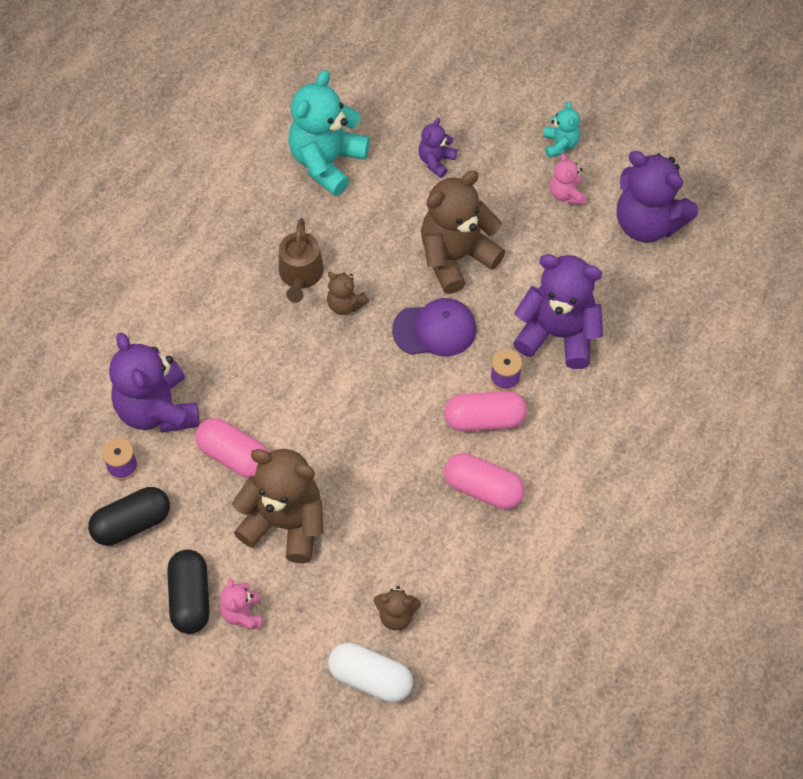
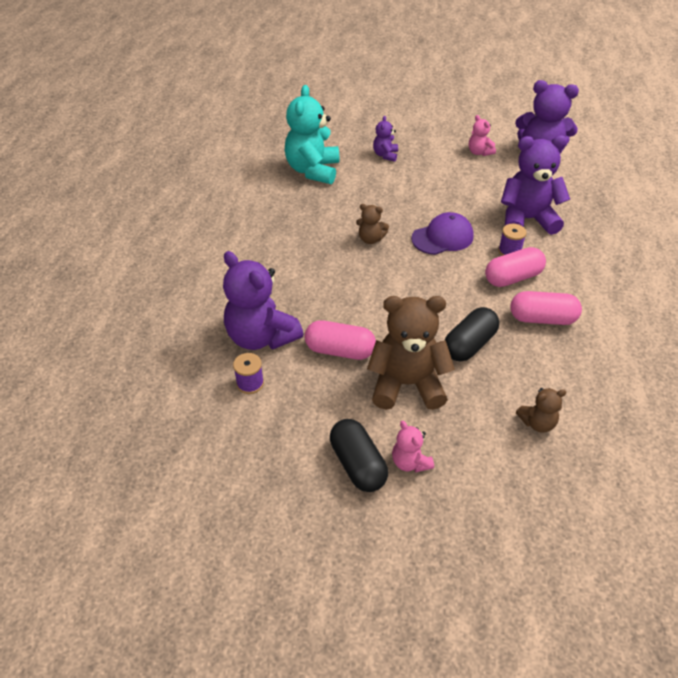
camera: 20 degrees left, 15 degrees down
(132, 523) = (277, 422): black capsule -> black capsule (469, 344)
(300, 274) = (329, 231): brown watering can -> none
(370, 678) = (549, 478): white capsule -> none
(456, 257) = (431, 197): brown teddy bear -> none
(560, 144) = (458, 132): turquoise teddy bear -> none

